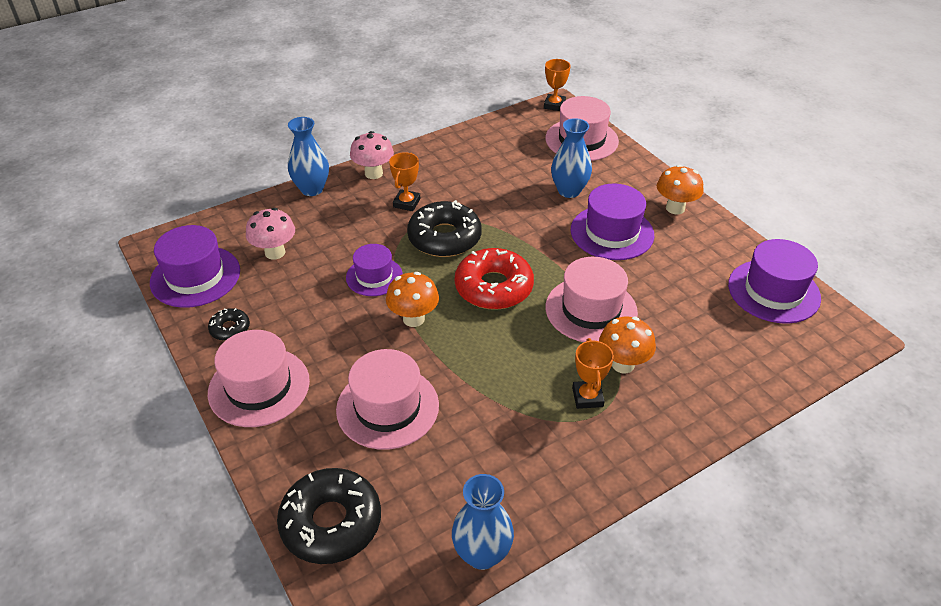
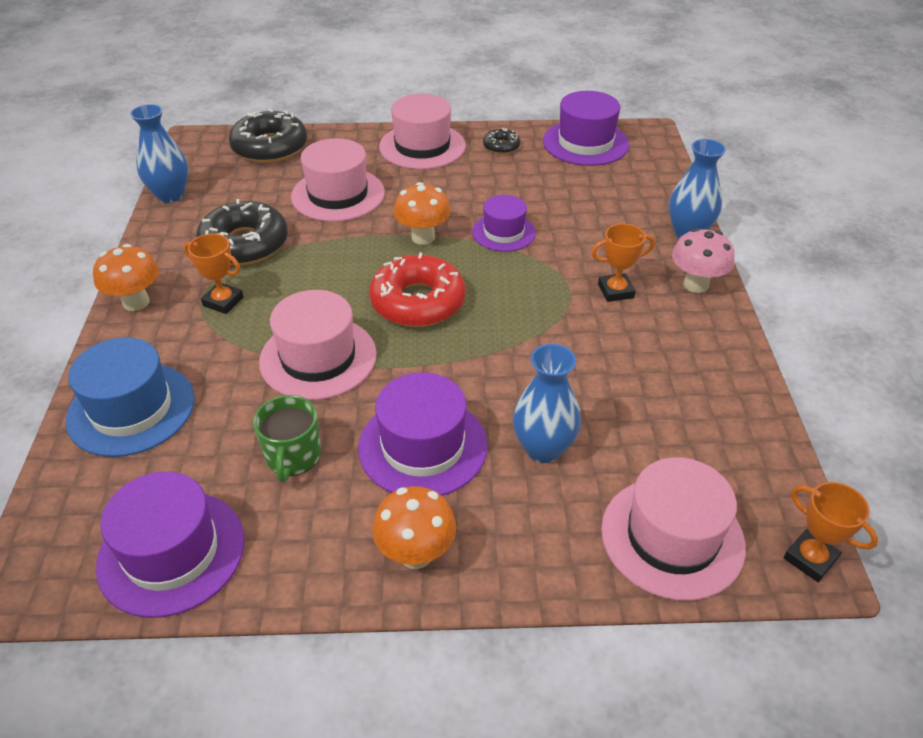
camera: 120 degrees right, 0 degrees up
(275, 252) = (588, 187): pink mushroom -> none
(406, 203) = (615, 291): orange trophy -> orange trophy turned 60 degrees counterclockwise
(444, 238) = (528, 297): black donut -> black donut (245, 244)
(623, 364) = (229, 343): orange mushroom -> orange mushroom (136, 302)
(672, 279) = (293, 456): none -> green mug
(723, 377) = (131, 409): none -> blue hat

